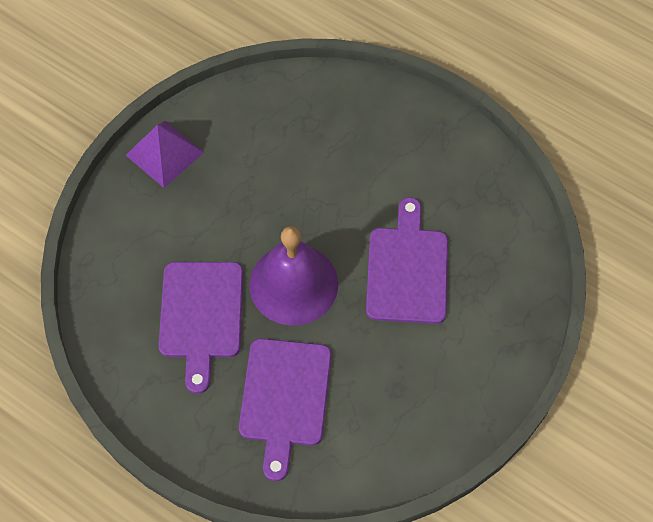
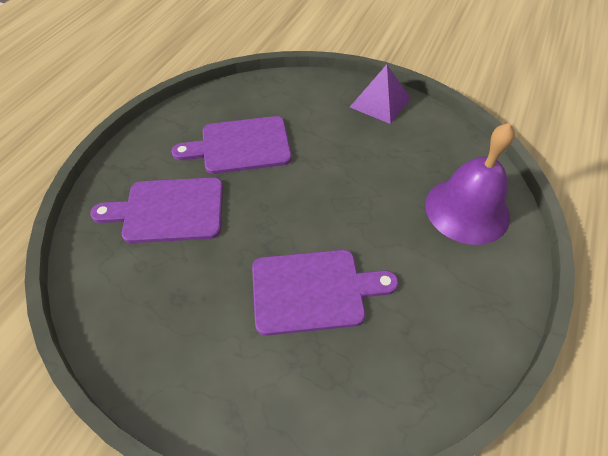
camera: 80 degrees right, 10 degrees down
(293, 284) = (280, 200): purple bell -> purple bell (467, 210)

